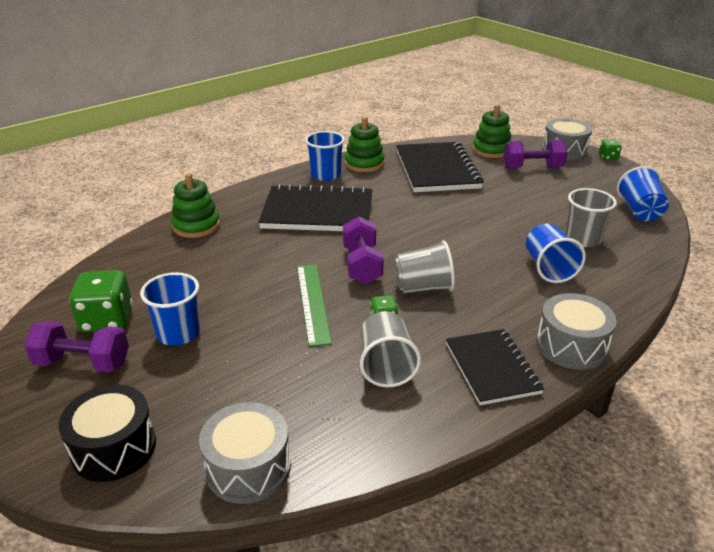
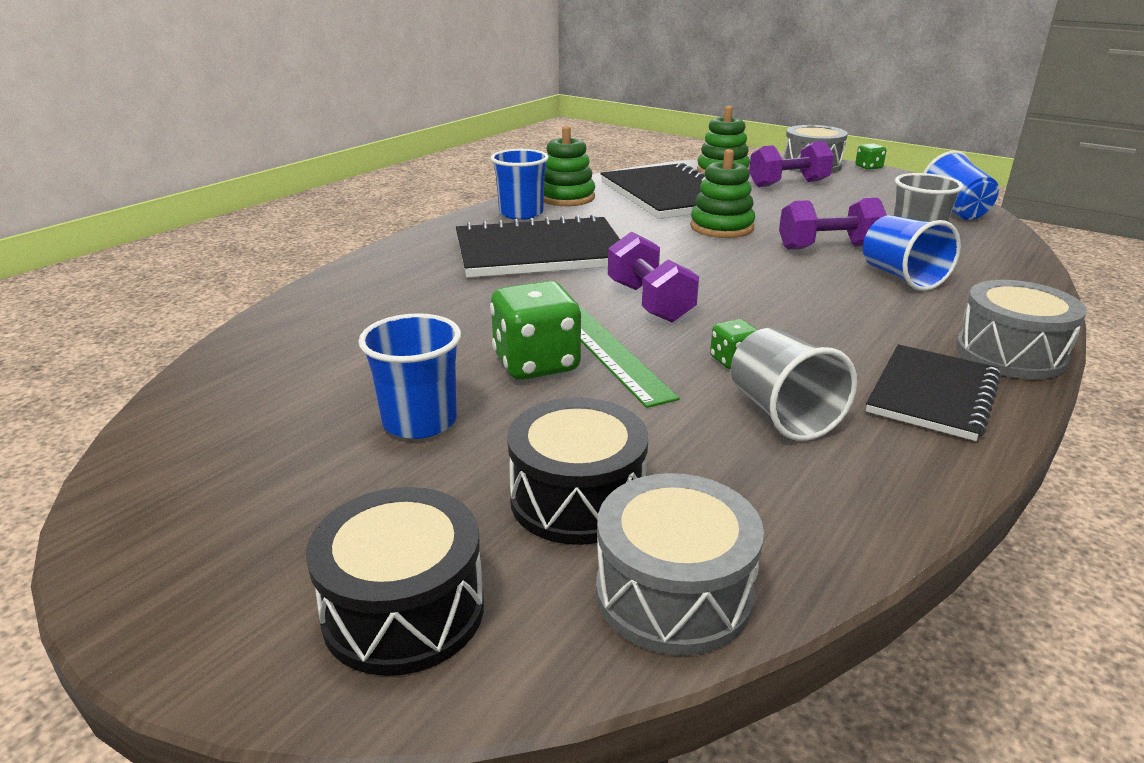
camera: 15 degrees left, 5 degrees down
(83, 363) = (268, 488): purple dumbbell -> purple dumbbell (828, 247)
(107, 320) = (280, 421): green dice -> green dice (536, 364)
(196, 226) = (362, 286): green stacking toy -> green stacking toy (721, 227)
(233, 401) = (577, 499): none -> black drum
(423, 287) = (756, 316): grey cup -> none
(491, 368) = (932, 394): black notebook -> black notebook turned 60 degrees clockwise

